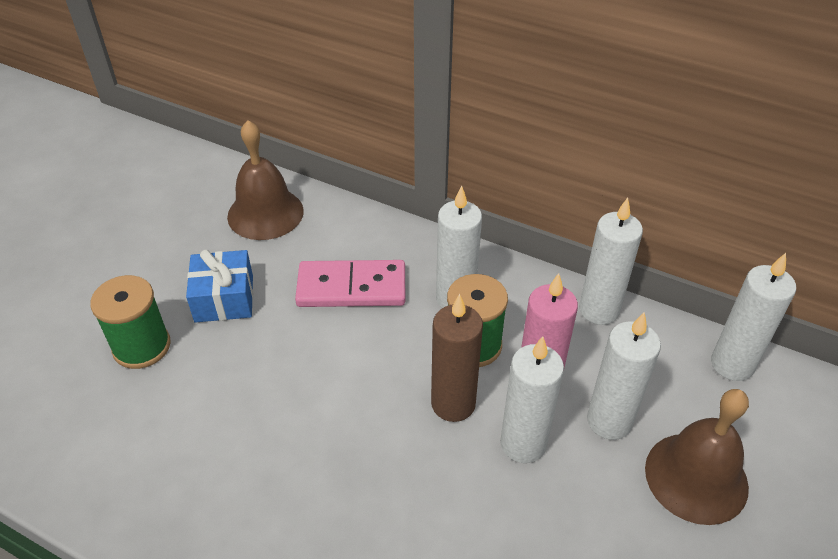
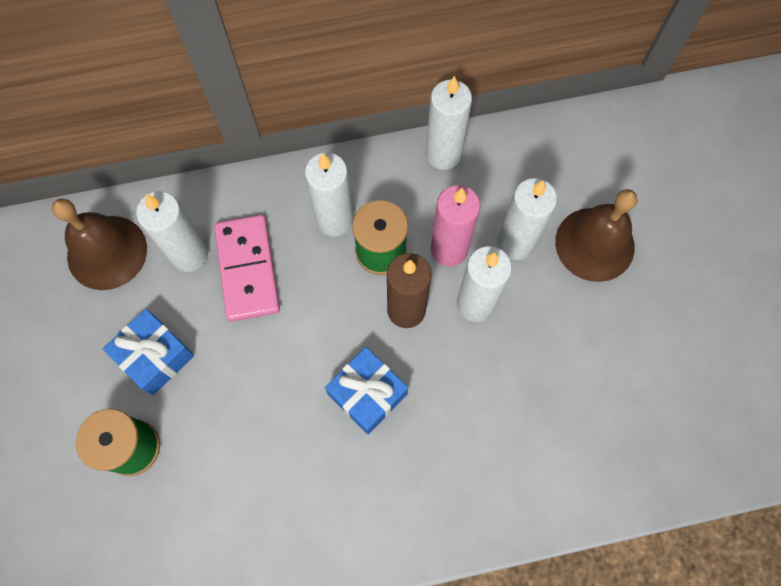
camera: 40 degrees left, 25 degrees up
(351, 287) = (247, 269): pink domino -> pink domino turned 60 degrees counterclockwise
(354, 444) = (367, 394): none -> blue gift
(732, 364) = (559, 136): white candle -> white candle (189, 255)

